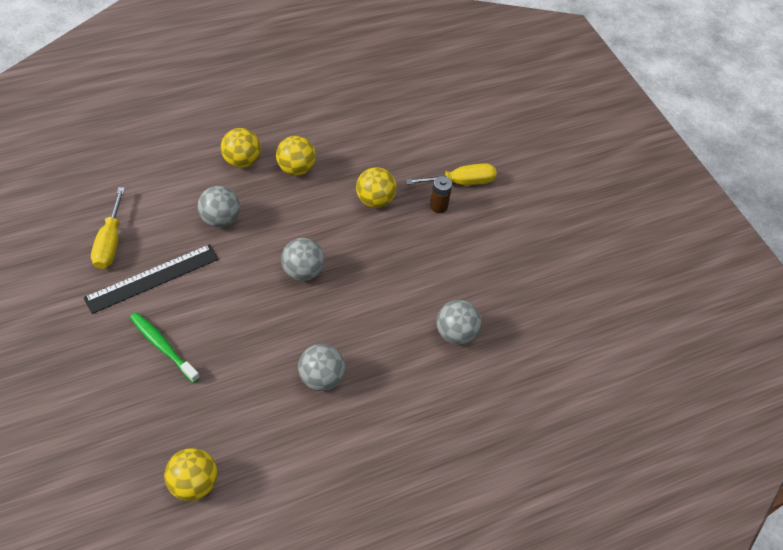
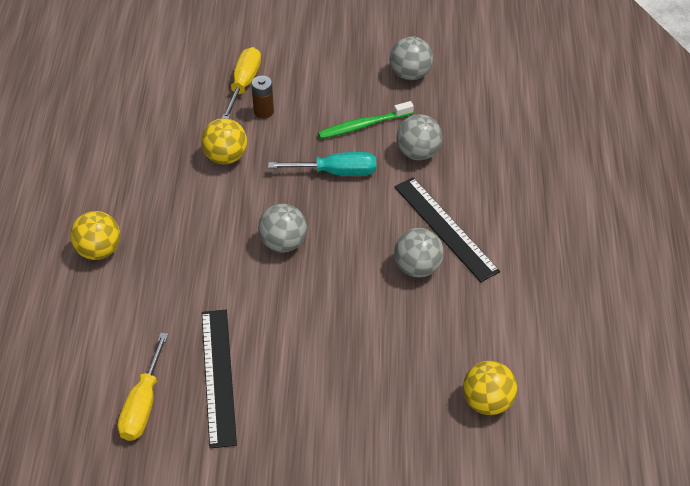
camera: 60 degrees left, 5 degrees down
(110, 242) = (143, 404): yellow screwdriver -> yellow screwdriver turned 75 degrees clockwise
(163, 346) = (314, 389): green toothbrush -> green toothbrush (363, 125)
(221, 219) = (172, 293): grey ball -> grey ball (410, 74)
(296, 169) = (141, 207): yellow ball -> none
(377, 384) = (445, 228): none -> black ruler
(399, 280) = (336, 172): none -> turquoise screwdriver

